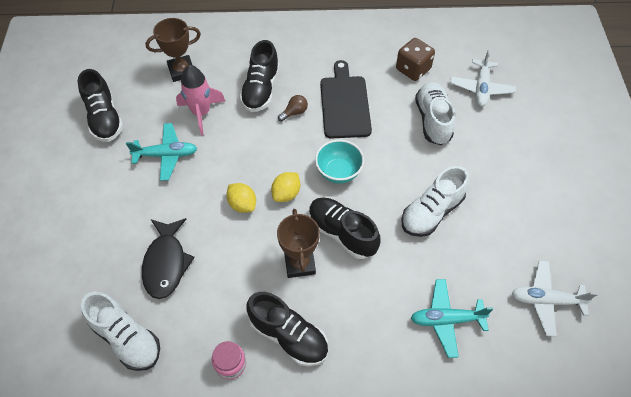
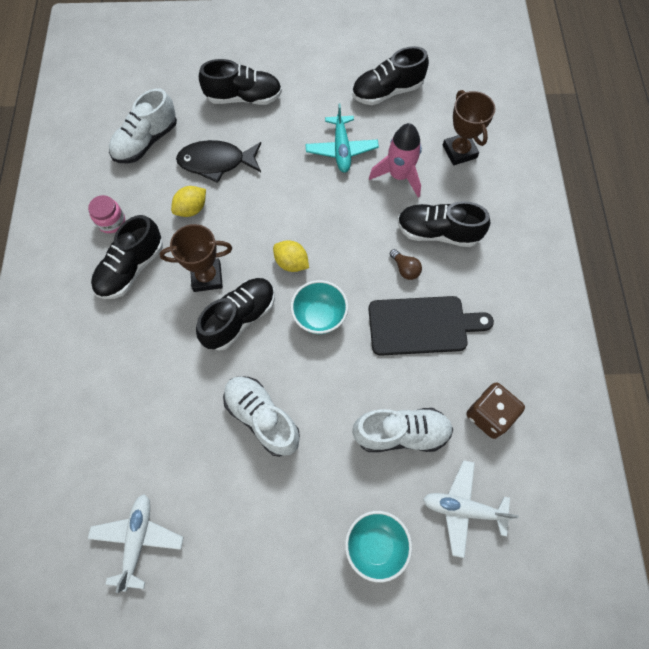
camera: 90 degrees right, 10 degrees up
(85, 241) = (244, 97): none -> black shoe
(242, 204) = (279, 222): yellow lemon -> yellow lemon (191, 209)
(446, 320) = (129, 421): turquoise plane -> none
(516, 138) = (375, 545): none -> turquoise bowl

